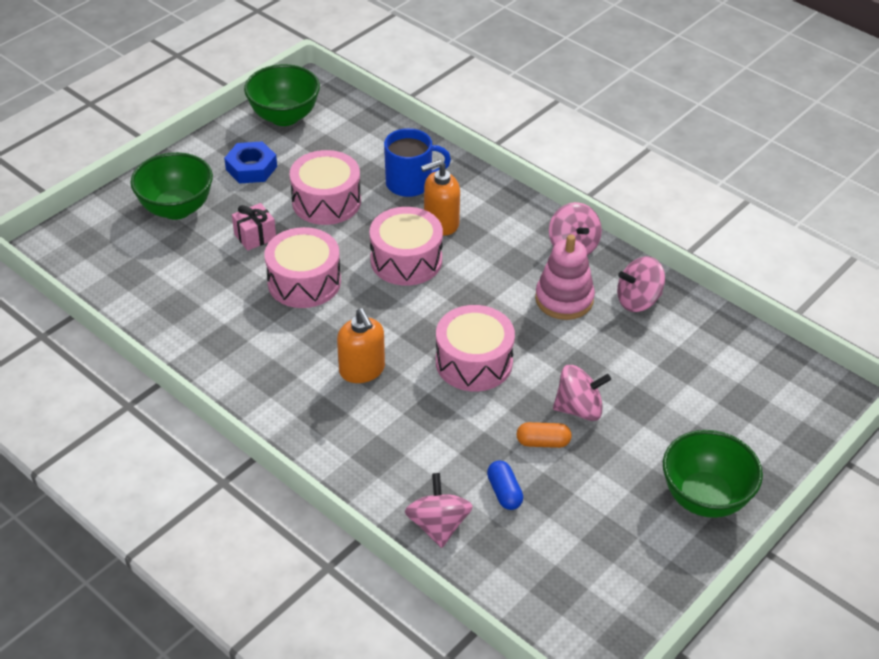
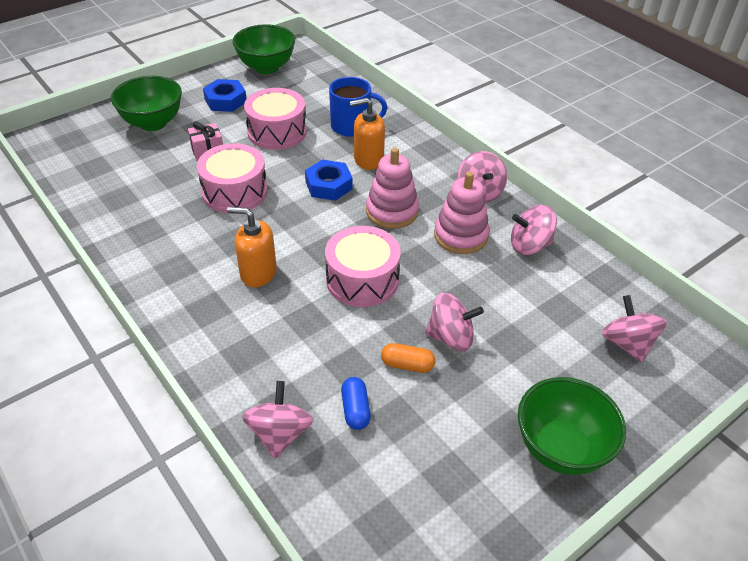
camera: 10 degrees right, 0 degrees up
(362, 370) = (258, 273): orange soap dispenser -> orange soap dispenser turned 120 degrees clockwise
(406, 260) = (329, 185): pink drum -> blue nut
(484, 281) = (392, 211): none -> pink stacking toy
(752, 390) = (627, 343): none -> pink spinning top

